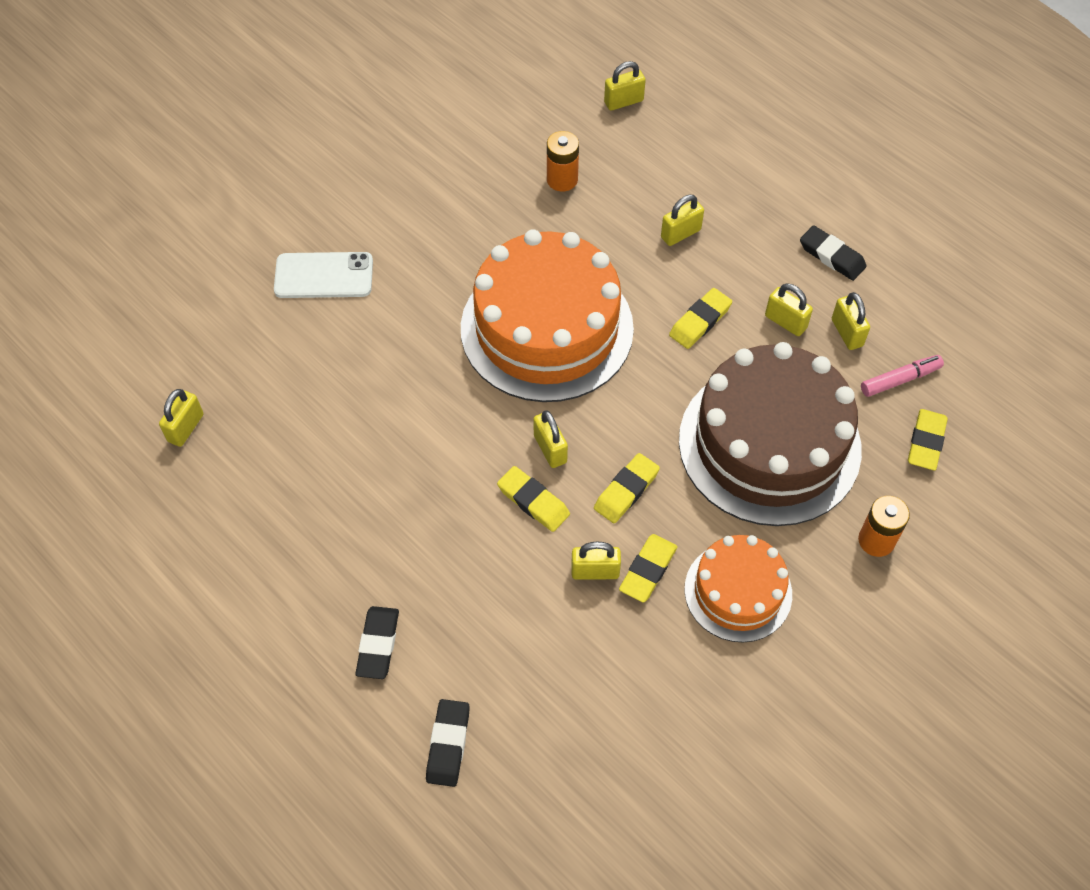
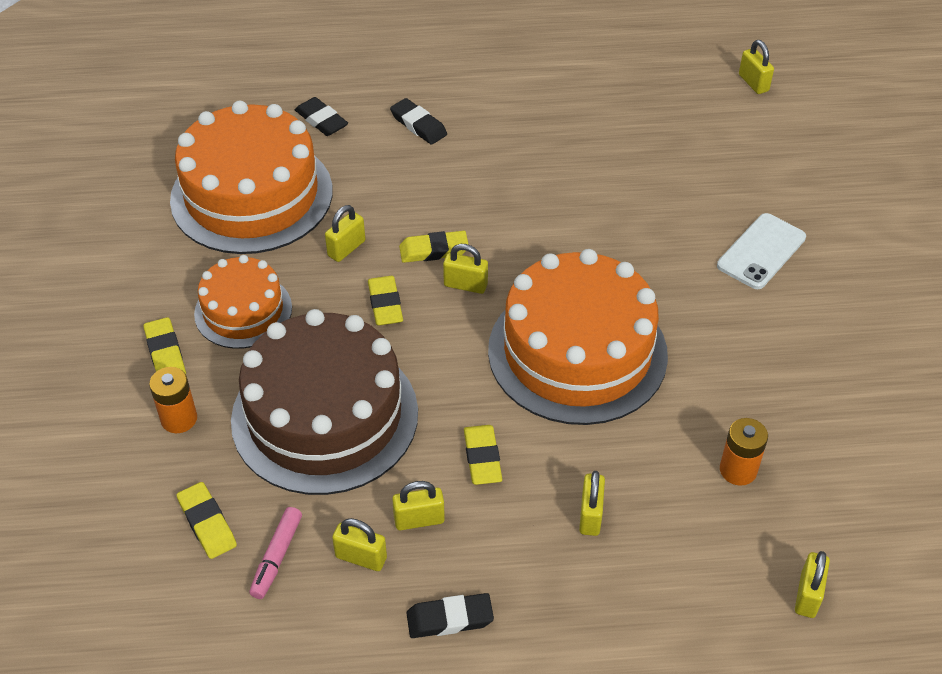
camera: 130 degrees right, 10 degrees down
(185, 428) = (680, 119): yellow padlock -> yellow padlock (753, 83)
(607, 713) = (252, 195): none -> orange cake
(648, 570) = (315, 275): yellow eraser -> yellow eraser (165, 353)

